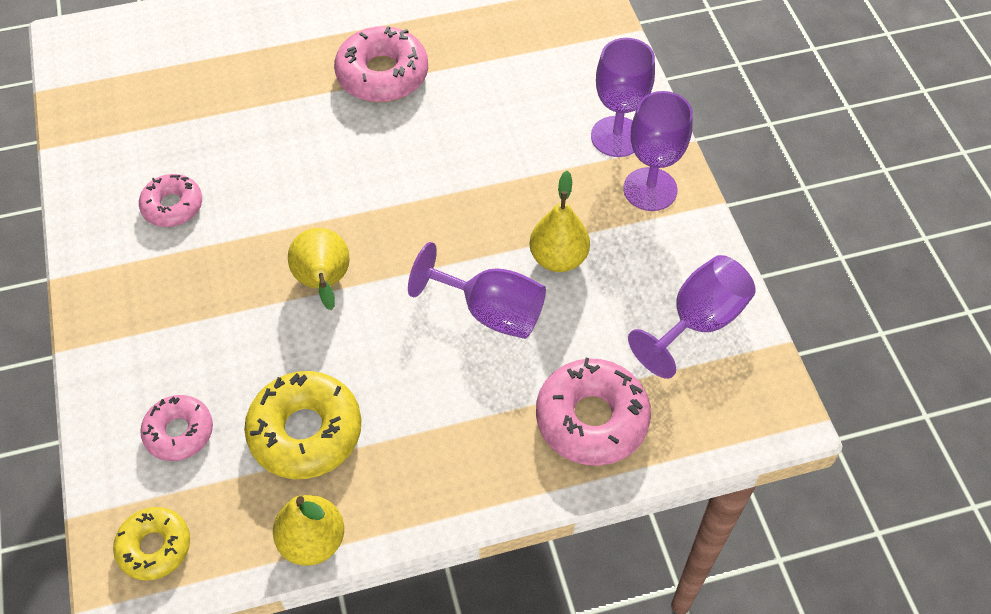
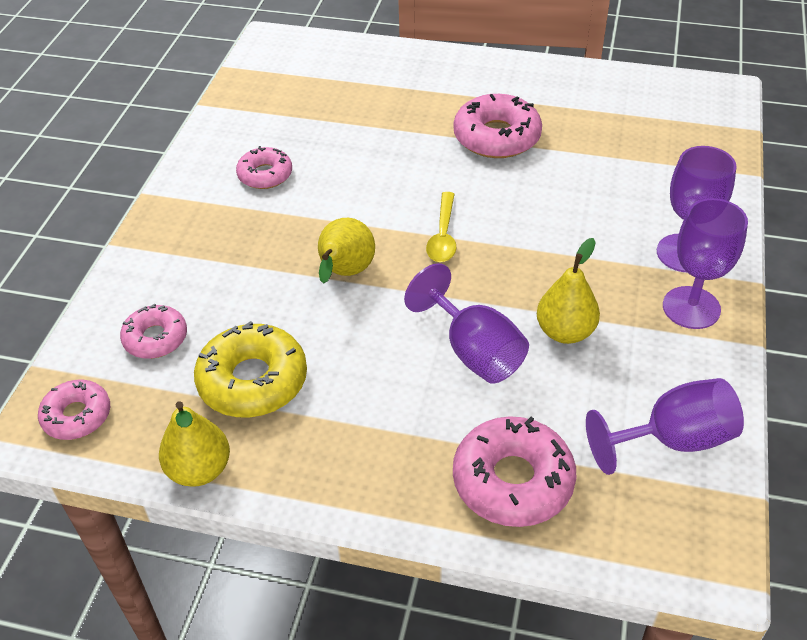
camera: 30 degrees right, 10 degrees down
(154, 547) = (77, 416): yellow donut -> pink donut
(394, 205) = (443, 236): none -> yellow spoon

